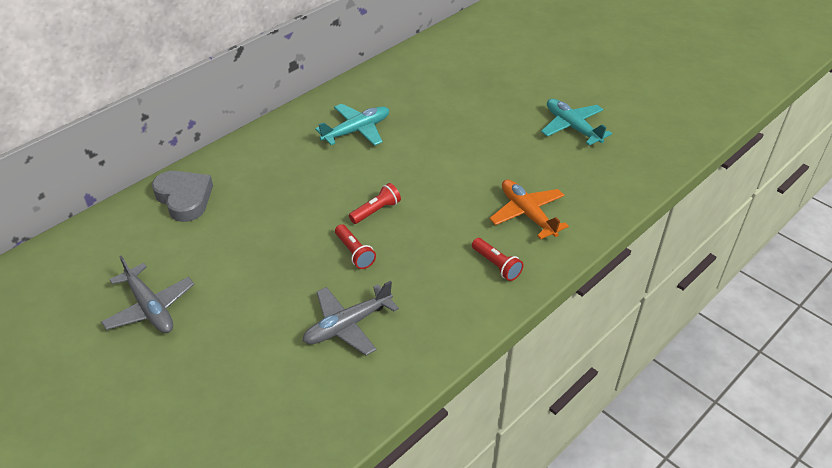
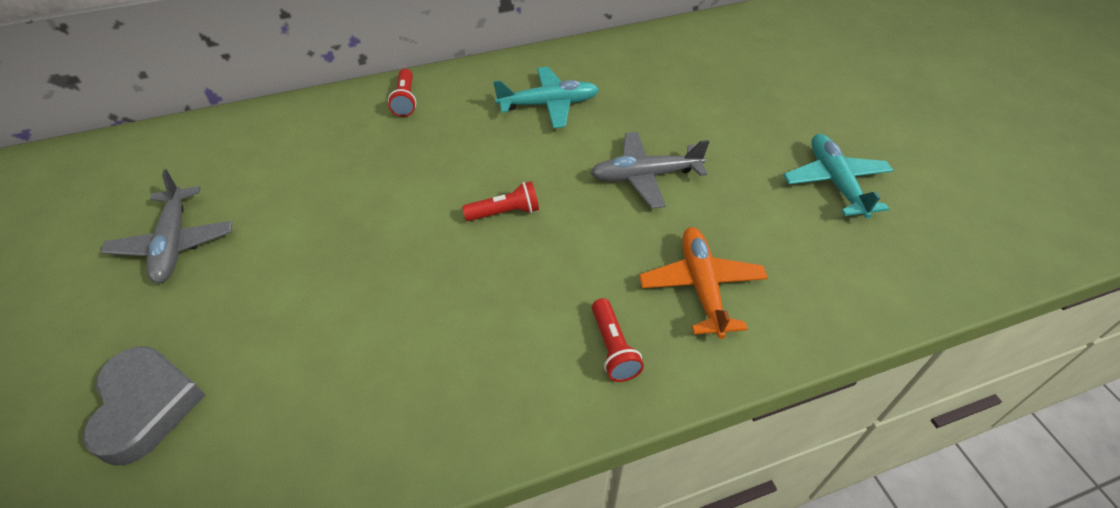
camera: 25 degrees right, 5 degrees up
(184, 198) = (308, 126): grey heart -> grey heart (146, 406)
(347, 325) = (364, 359): grey plane -> grey plane (644, 176)
(354, 253) = (442, 259): red flashlight -> red flashlight (405, 101)

